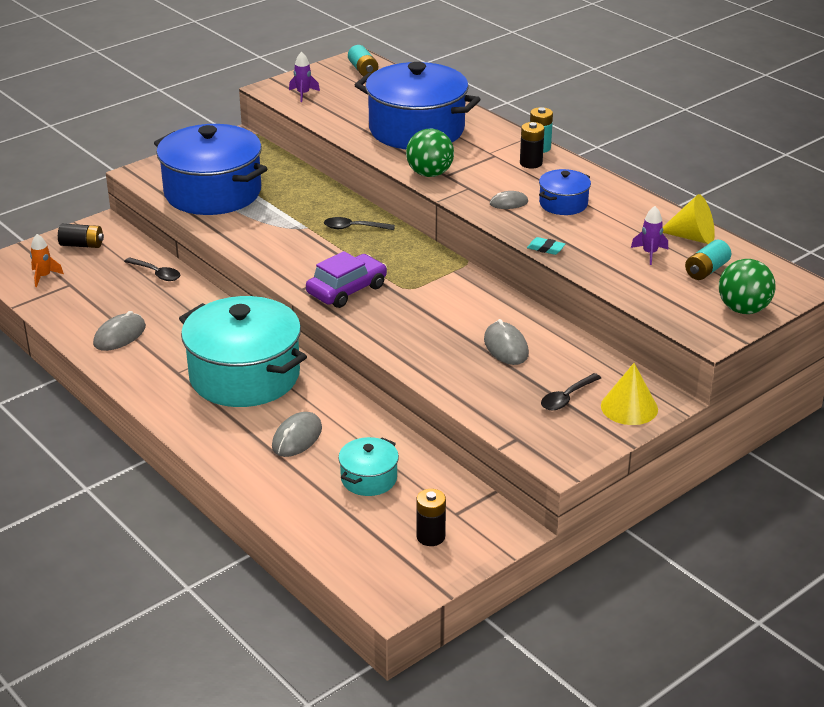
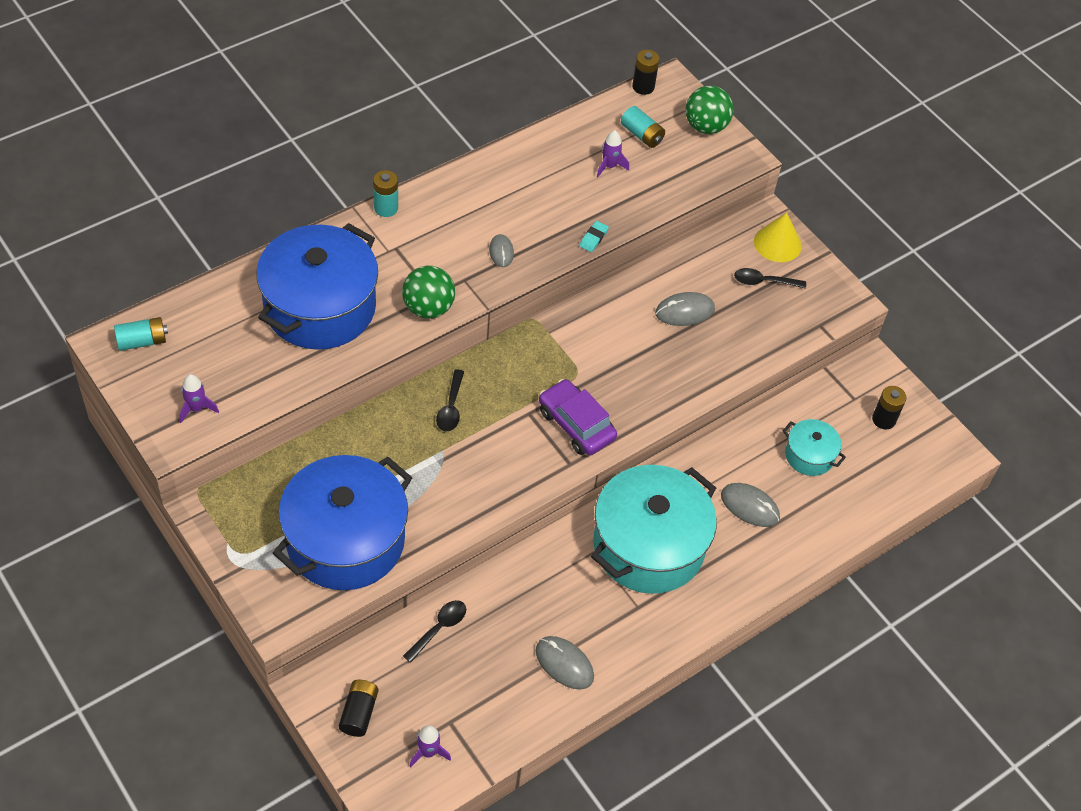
camera: 90 degrees left, 20 degrees up
(44, 276) = (428, 752): orange rocket -> purple rocket
(531, 163) = (419, 221): black battery -> black battery (643, 87)
(563, 204) = (509, 210): blue pot -> none
(567, 398) = (763, 282): black spoon -> black spoon turned 135 degrees clockwise
(692, 237) = (583, 131): yellow cone -> none

